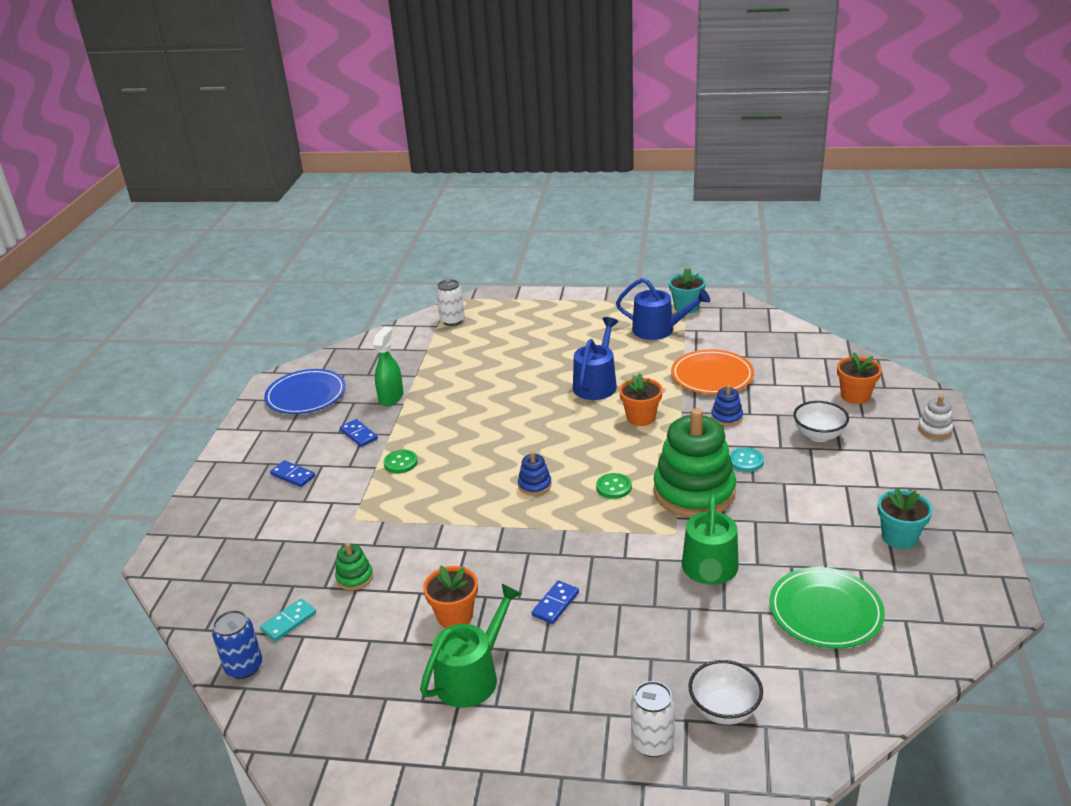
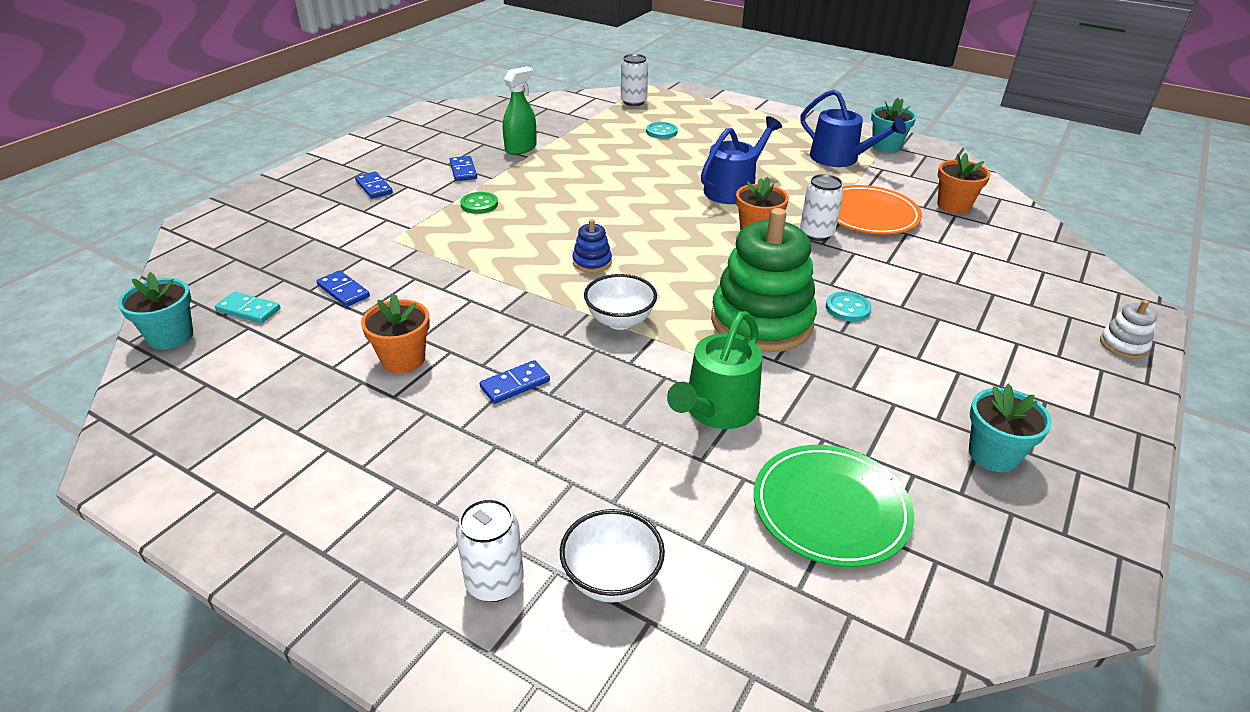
camera: 20 degrees right, 5 degrees up
(244, 667) = (171, 336): blue can -> turquoise flower pot
(289, 622) = (248, 310): turquoise domino -> turquoise domino turned 45 degrees clockwise
(306, 395) = (447, 127): blue plate -> none
(354, 578) = (343, 291): green stacking toy -> blue domino
(472, 676) = (365, 426): green watering can -> none
(499, 345) = (661, 132): none -> turquoise button
(613, 487) = (674, 289): green button -> none
(685, 405) = (816, 234): none -> white can
(726, 417) = (857, 258): blue stacking toy -> none
(818, 435) = (958, 308): white bowl -> white bowl (620, 321)
(855, 396) = (1035, 280): orange flower pot -> orange flower pot (953, 205)

